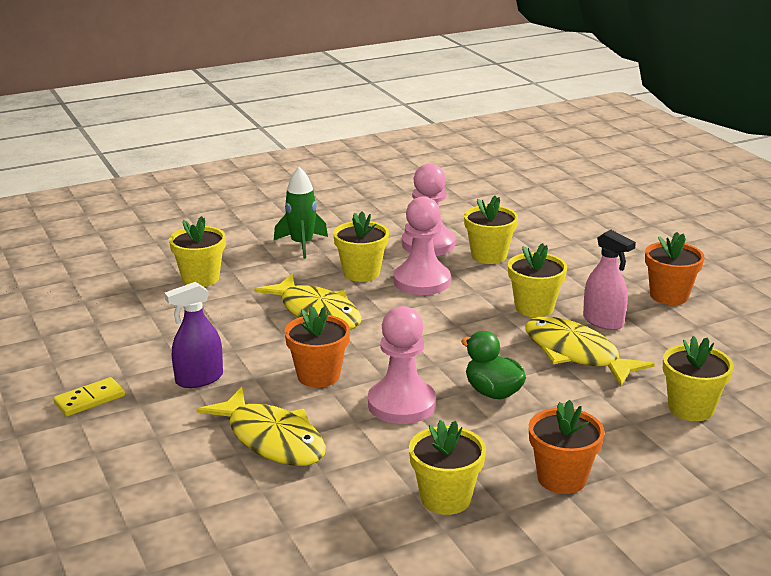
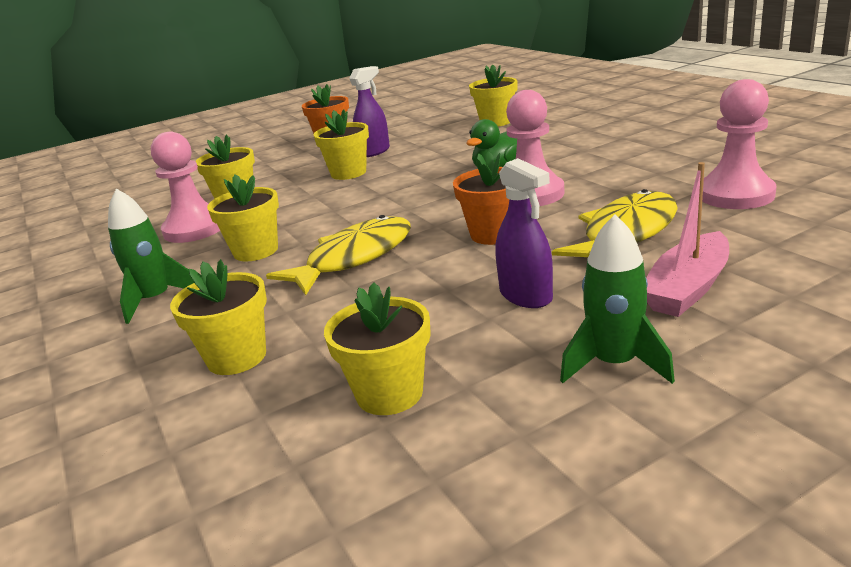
camera: 90 degrees left, 0 degrees up
(89, 400) = (614, 364): yellow domino -> green rocket
(156, 447) = (687, 288): none -> pink boat
(422, 281) = (285, 220): pink pawn -> pink pawn (735, 195)
(445, 498) = (659, 163): yellow flower pot -> yellow flower pot (389, 393)
(562, 478) = (605, 139): orange flower pot -> none
(576, 354) = (428, 153): yellow fish -> none
(603, 321) = (374, 152): pink spray bottle -> purple spray bottle

